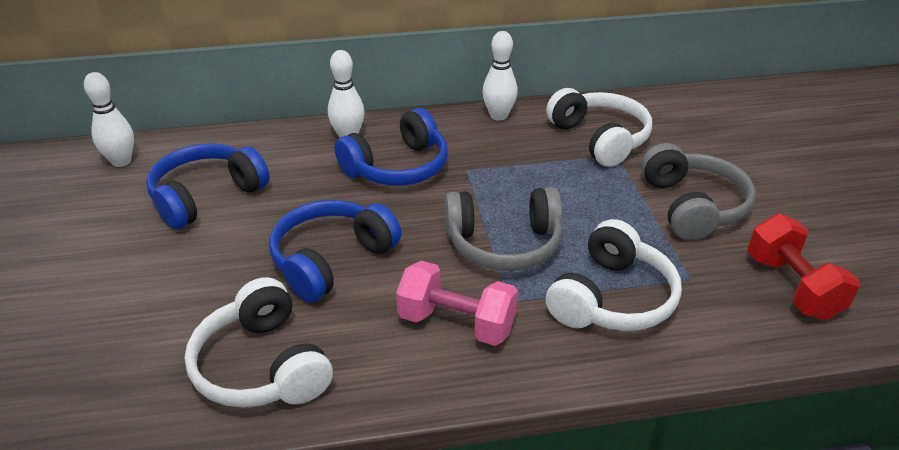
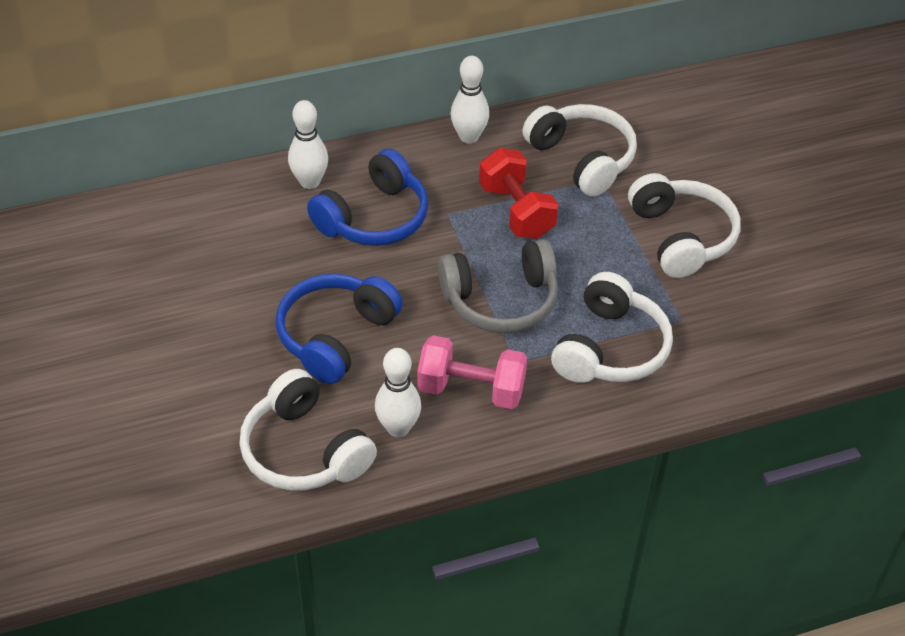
camera: 10 degrees left, 10 degrees up
(121, 161) = (69, 239): white bowling pin -> white bowling pin (398, 428)
(206, 196) = (182, 275): blue headphones -> none
(692, 206) = (681, 237): grey headphones -> white headphones
(792, 287) = (773, 318): red dumbbell -> red dumbbell (516, 211)

